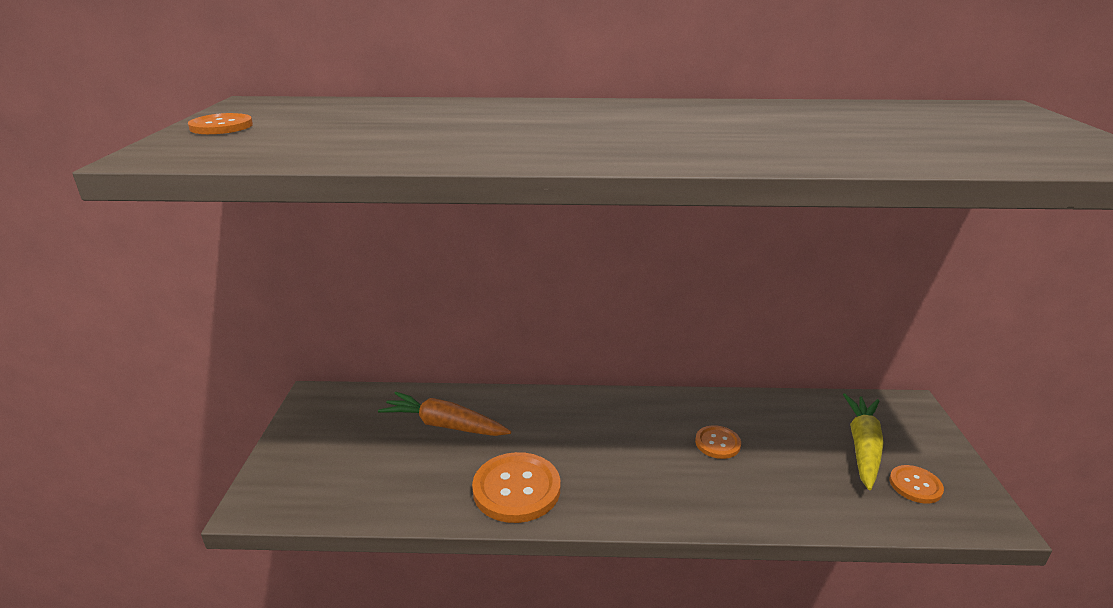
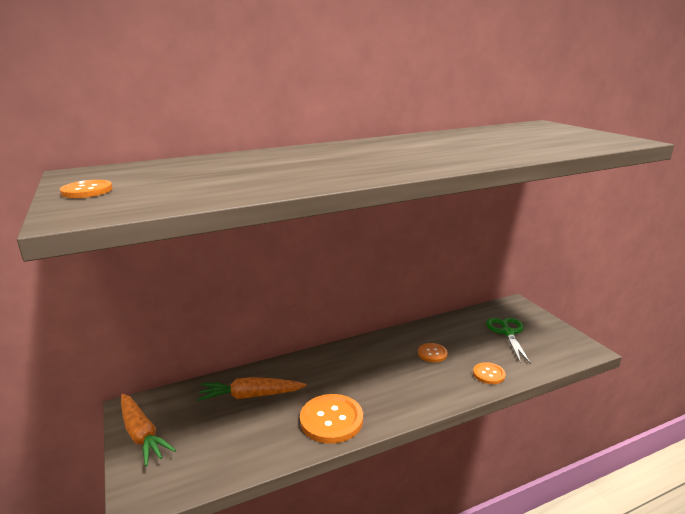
camera: 25 degrees left, 5 degrees down
(305, 432) = (142, 434): none -> orange carrot
(863, 447) = (507, 332): yellow carrot -> green scissors
(915, 485) = (545, 344): orange button -> orange button (488, 374)

